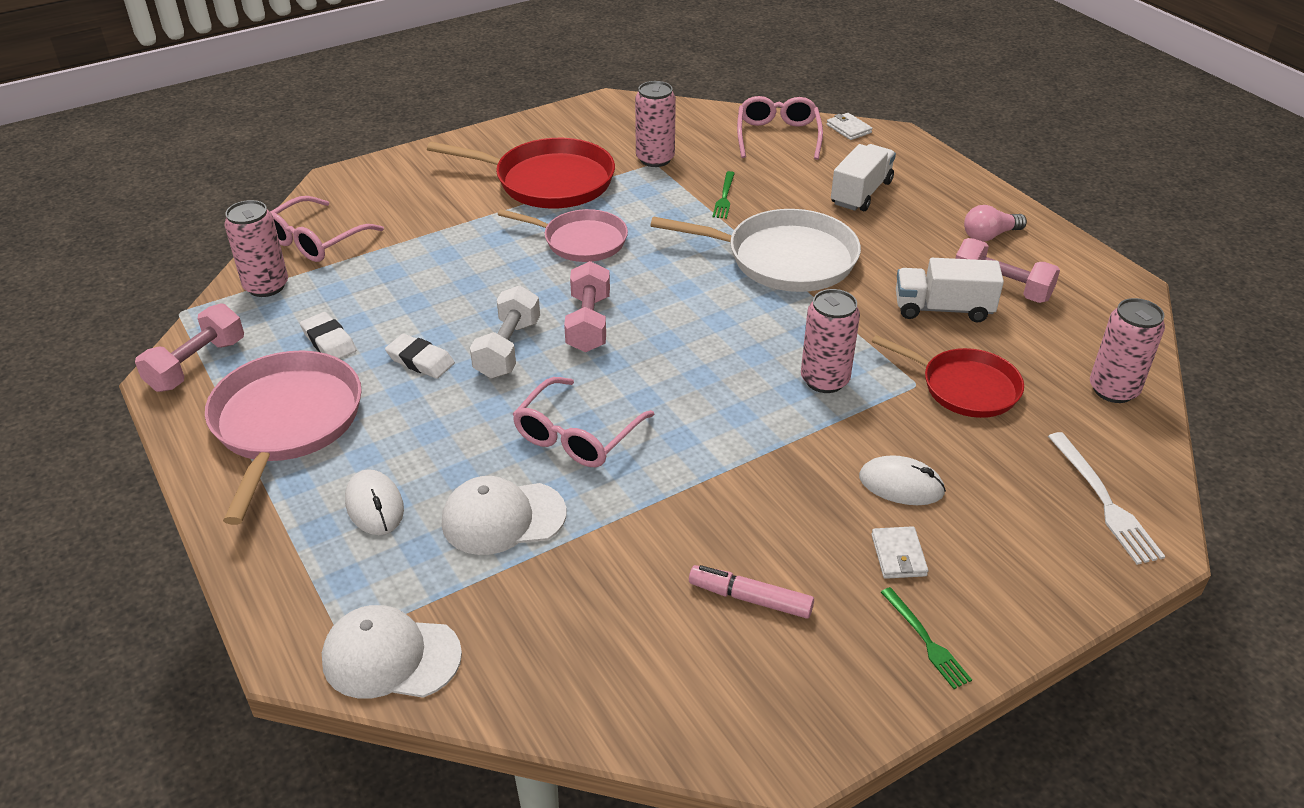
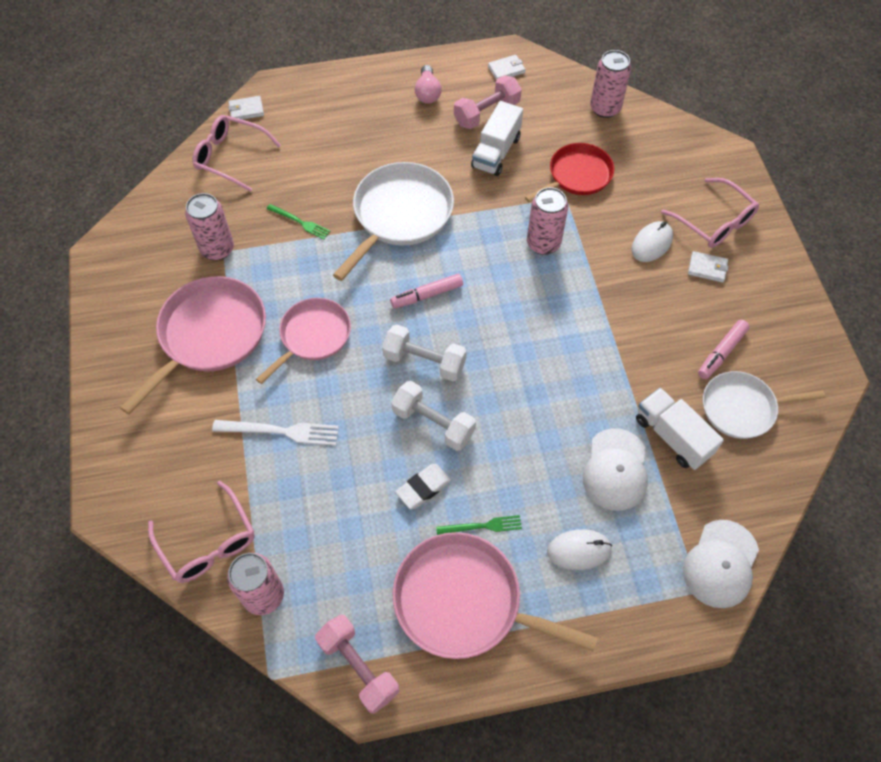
camera: 70 degrees left, 20 degrees up
(329, 341) = (369, 553): white eraser -> none
(549, 181) = (209, 335): red pan -> pink pan
(577, 435) = (548, 403): pink glasses -> pink glasses (714, 222)
(588, 323) = (424, 361): pink dumbbell -> white dumbbell
(662, 640) = (742, 408): none -> white pan
(682, 304) = (427, 295): none -> pink marker
(861, 193) = (339, 139): white truck -> white truck (672, 436)
(926, 640) = (771, 282): green fork -> green fork (482, 526)
(1092, 287) = (506, 69): none -> white wallet
(1104, 501) = (693, 158): white fork -> white fork (281, 431)

